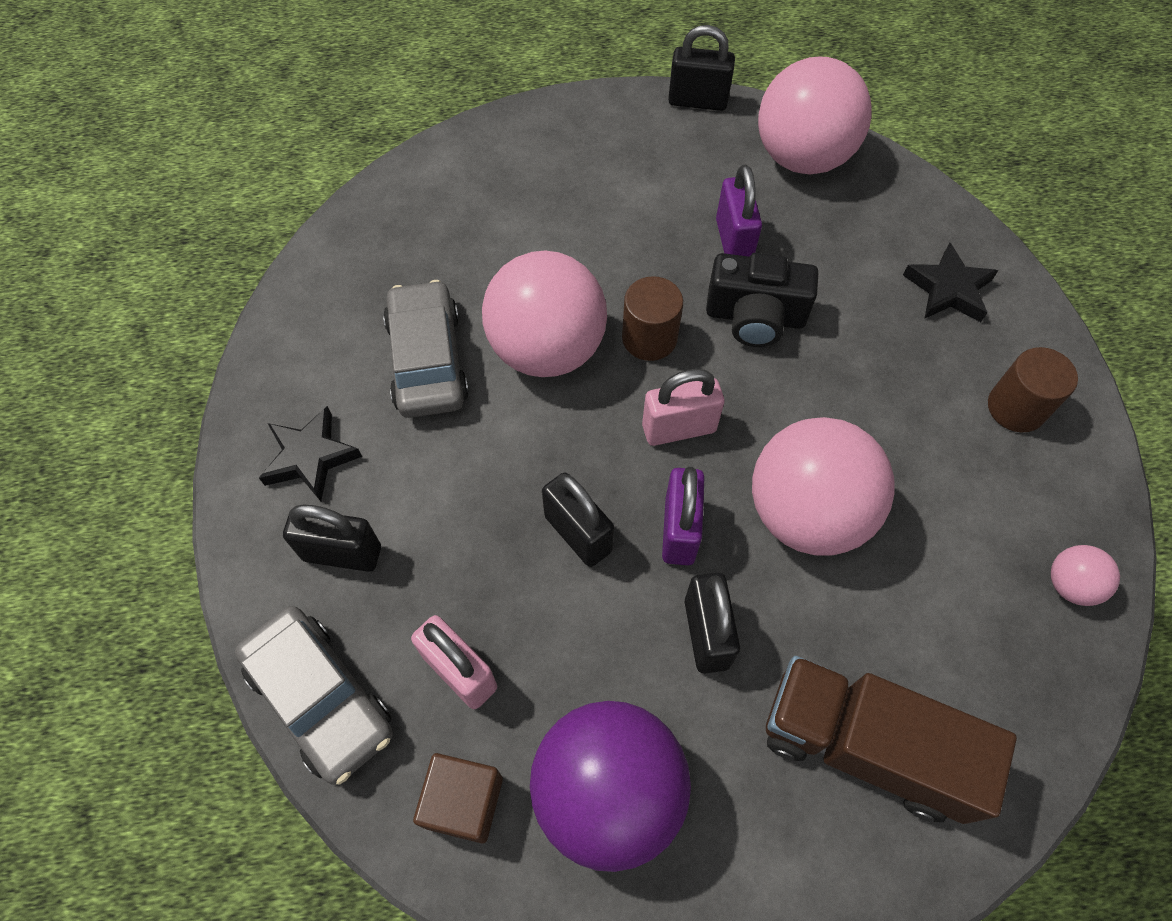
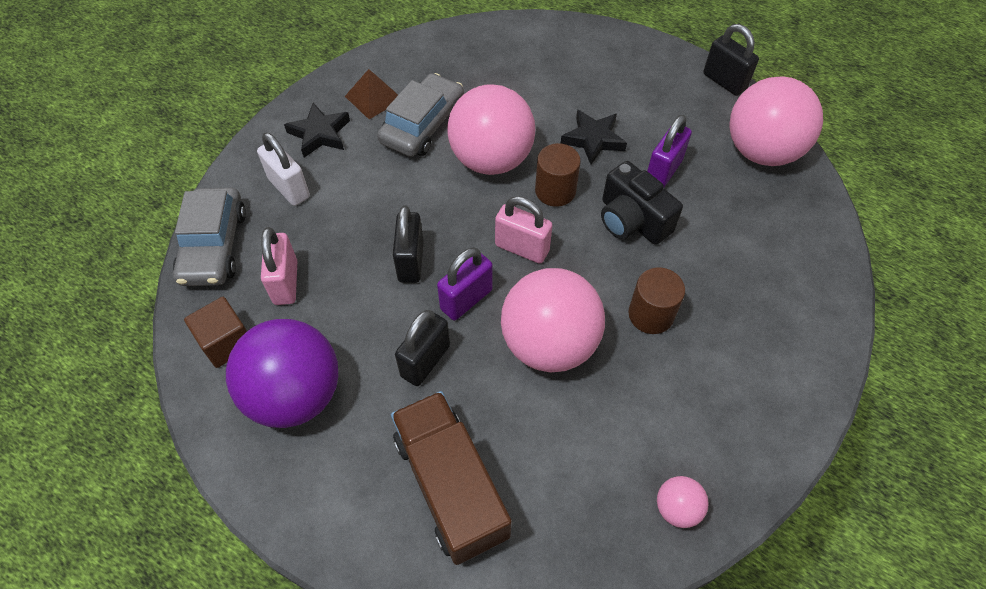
camera: 40 degrees right, 5 degrees down
(332, 365) = (373, 97): none -> brown pyramid
(342, 553) = (289, 188): black padlock -> white padlock
(948, 289) = (782, 287): black star -> black star (593, 139)
(1016, 408) = (754, 385): brown cylinder -> brown cylinder (650, 315)

